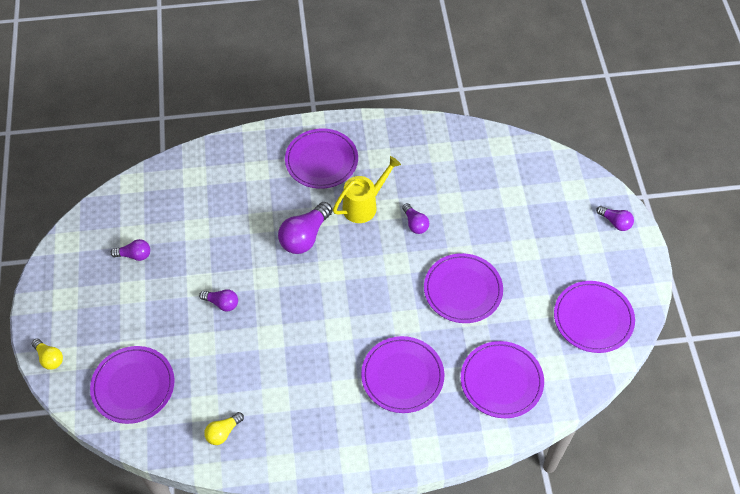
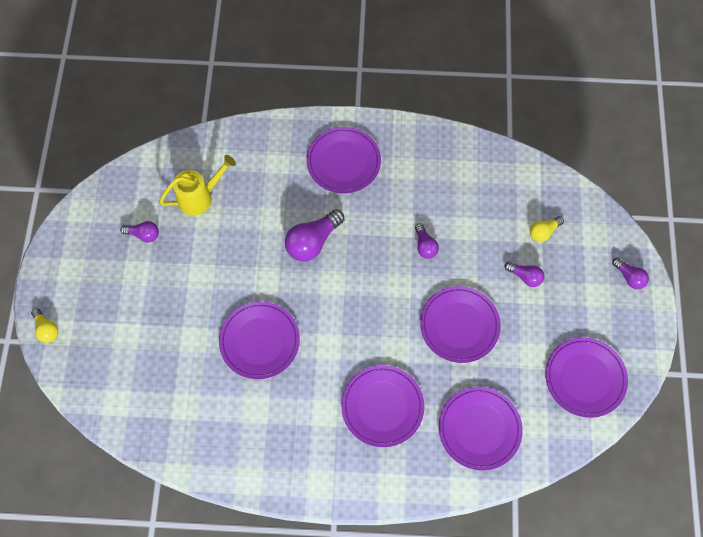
camera: 10 degrees right, 10 degrees up
(133, 386) = (121, 372): purple plate -> purple plate (259, 341)
(222, 303) = (219, 299): purple light bulb -> purple light bulb (525, 277)
(223, 432) = (199, 434): yellow light bulb -> yellow light bulb (543, 232)
(364, 205) = (377, 217): yellow watering can -> yellow watering can (200, 197)

